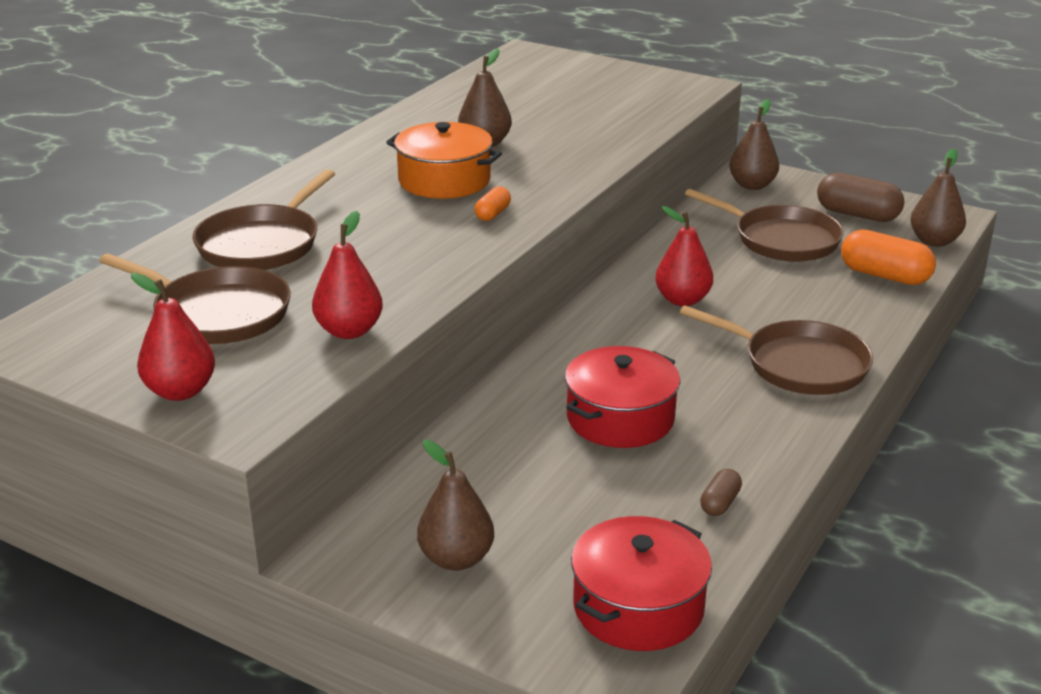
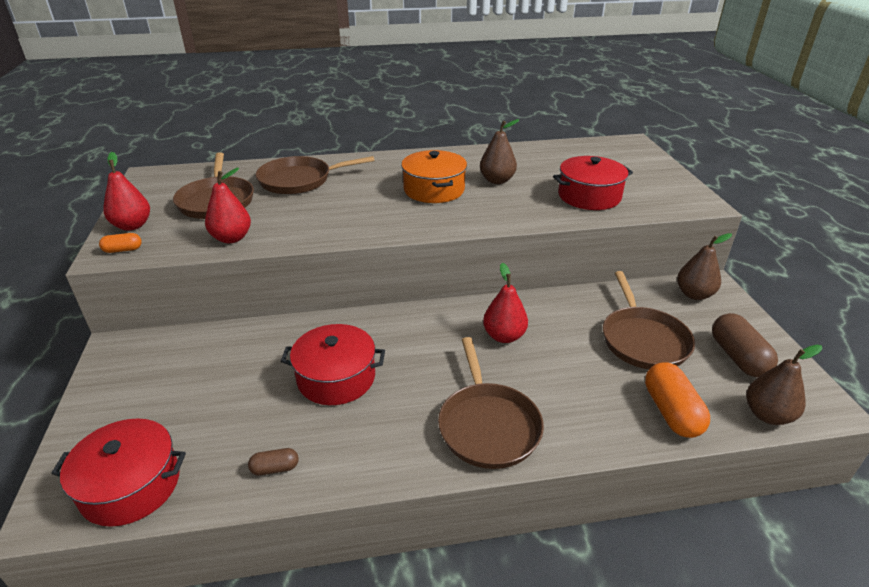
camera: 50 degrees right, 5 degrees up
(456, 559) = (140, 387): brown pear -> none
(493, 214) = (414, 218): orange capsule -> orange capsule (123, 250)
(600, 119) = (589, 196): none -> red pot

